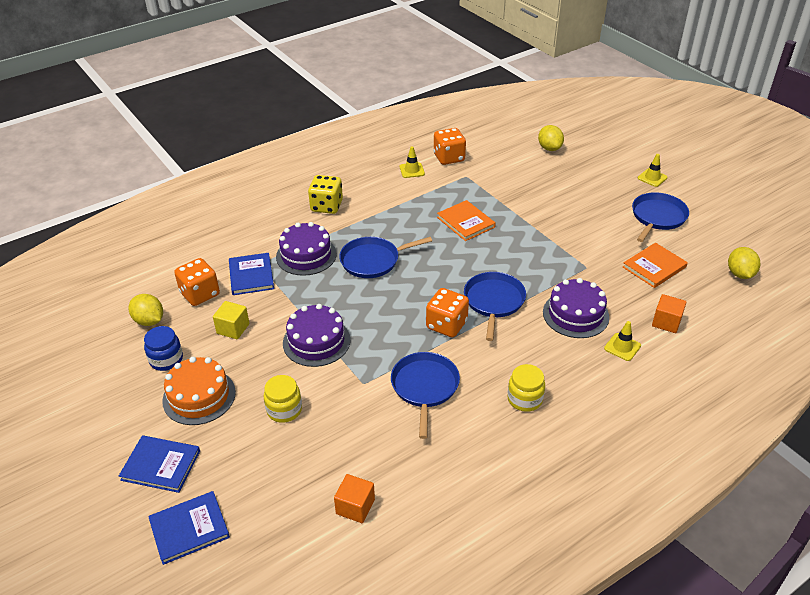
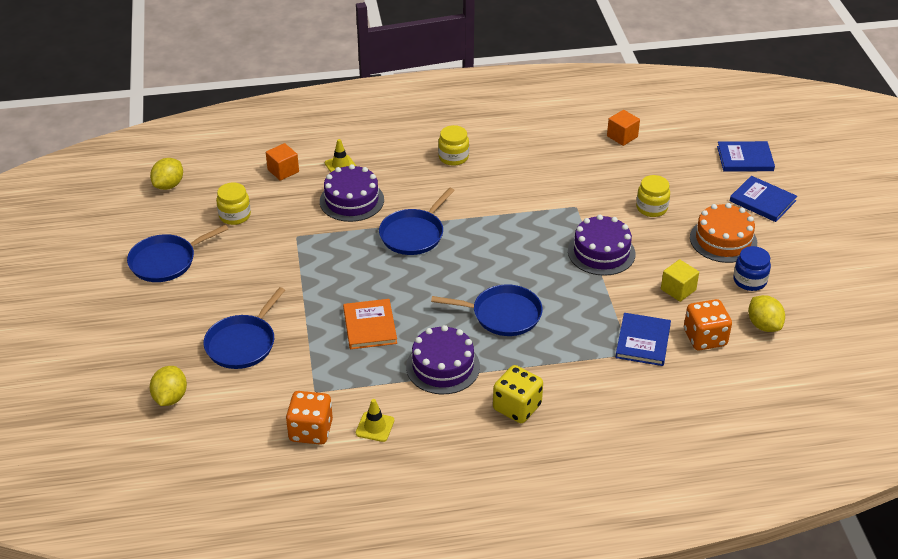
camera: 155 degrees left, 0 degrees up
(306, 255) = (572, 346): purple cake -> purple cake (443, 366)
(425, 387) = (526, 188): blue pan -> blue pan (243, 343)
(446, 325) = (473, 228): orange dice -> none
(652, 178) = (108, 309): yellow traffic cone -> none
(654, 267) = (235, 216): orange book -> yellow jar

